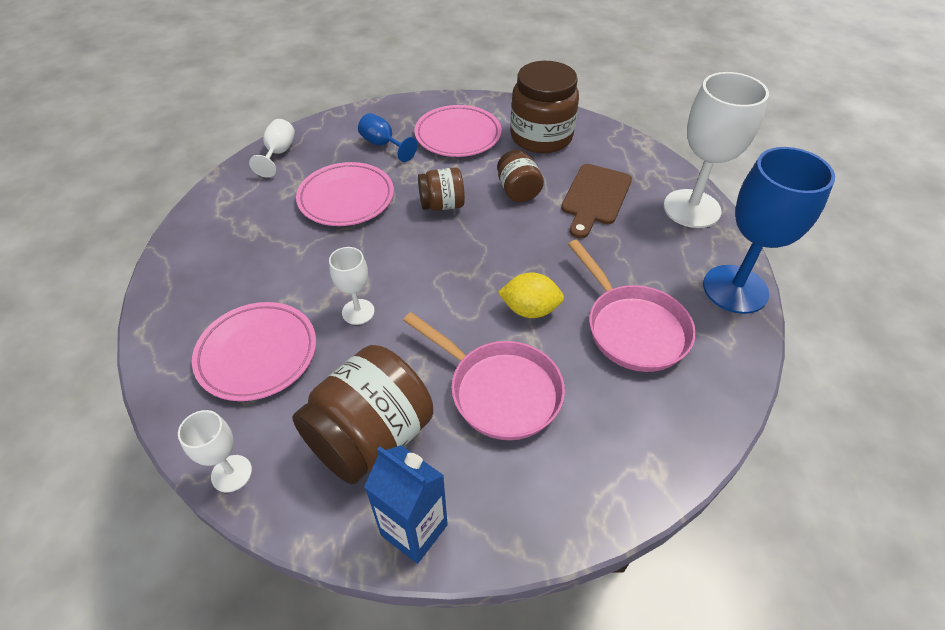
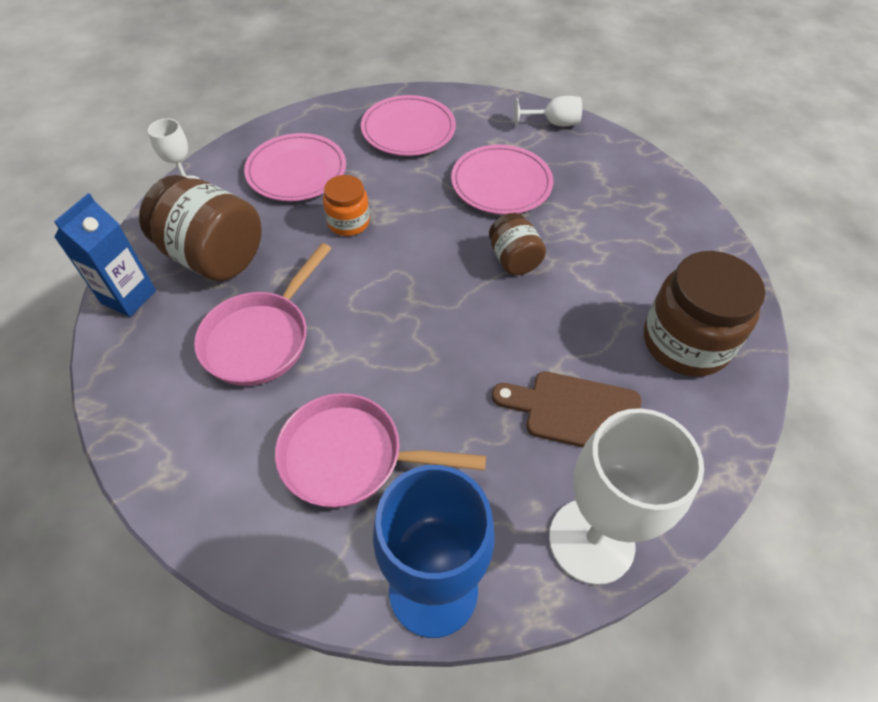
camera: 80 degrees right, 5 degrees up
(358, 312) = (348, 222): white goblet -> orange jar
(383, 145) = (600, 194): blue goblet -> none
(458, 135) = (648, 256): pink plate -> pink plate (408, 130)
(518, 191) = (561, 327): brown jar -> none
(530, 309) = (367, 354): yellow lemon -> none
(632, 328) = (350, 457): pink pan -> pink pan turned 45 degrees clockwise

